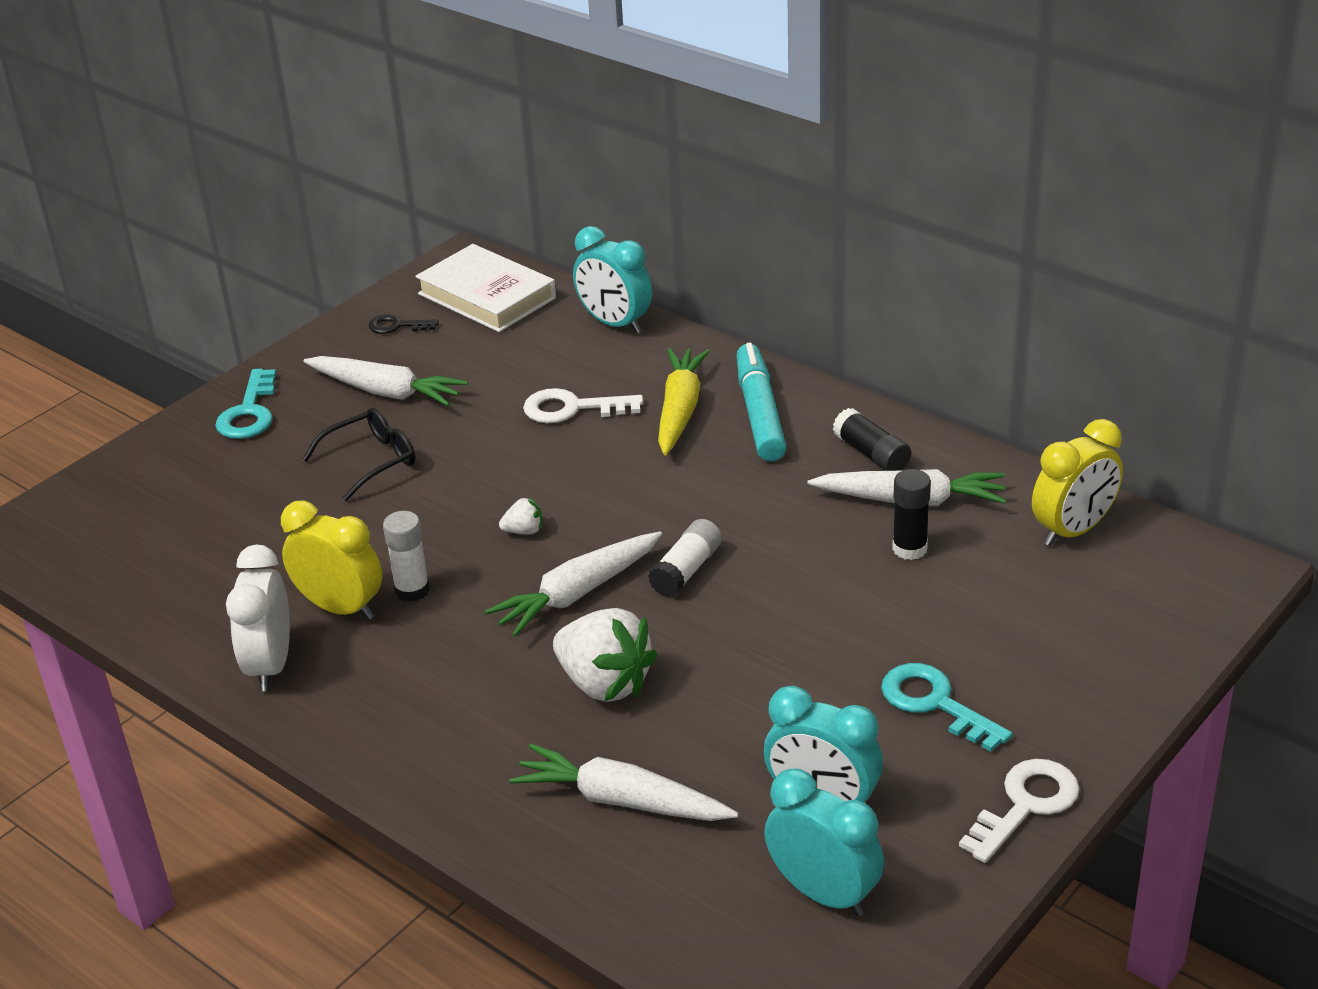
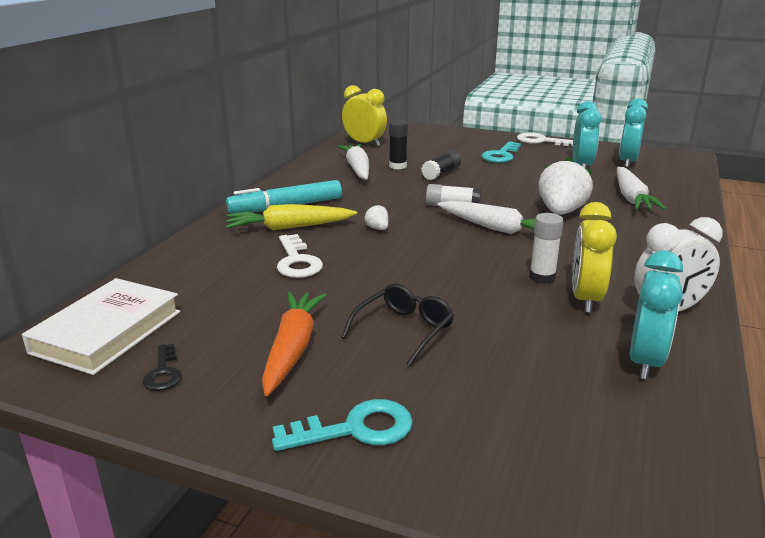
camera: 110 degrees left, 10 degrees down
(371, 461) = (404, 330): black glasses -> black glasses turned 90 degrees clockwise
(386, 392) = (292, 349): white carrot -> orange carrot
(524, 531) = (451, 253): white strawberry -> white strawberry (377, 228)
(615, 324) = (168, 265): turquoise clock -> turquoise clock (645, 361)
(871, 454) = (319, 179): black glue stick -> black glue stick (441, 173)

